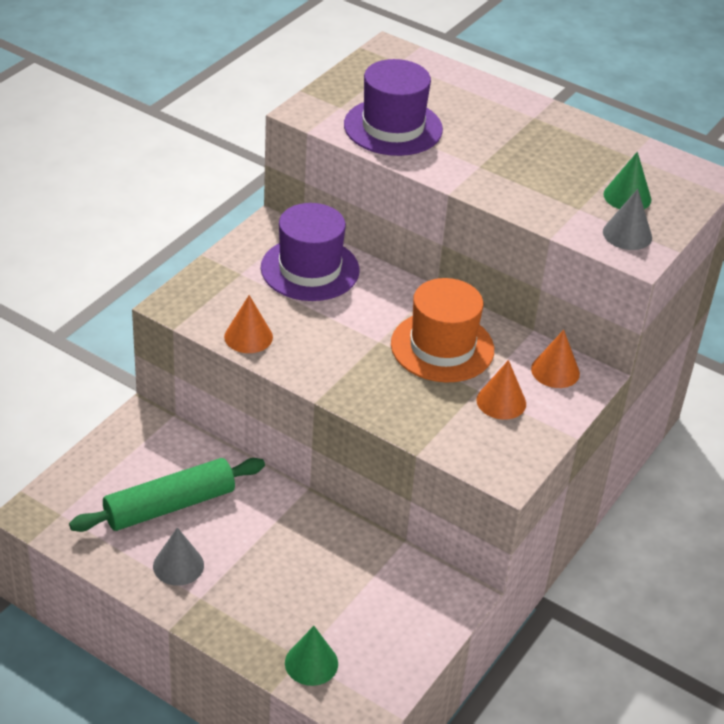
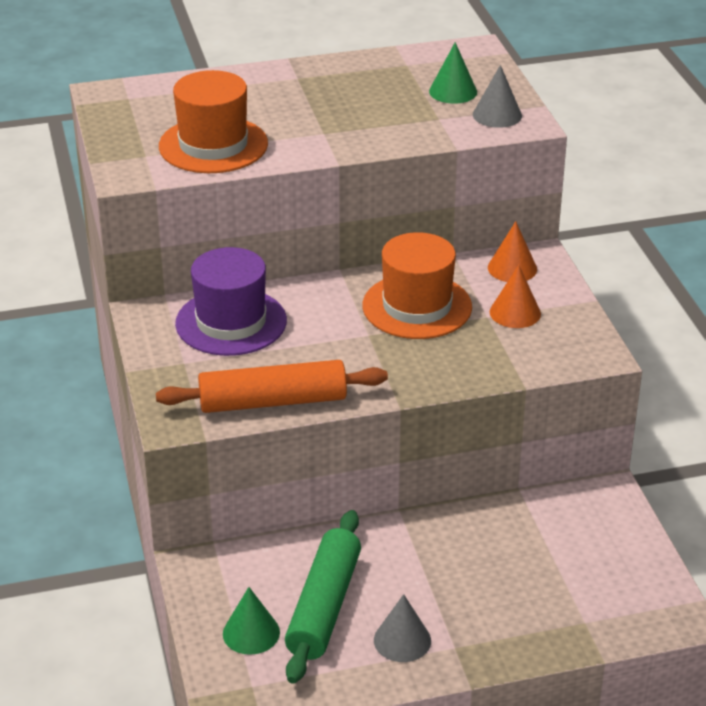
camera: 45 degrees left, 5 degrees down
(248, 337) = (272, 401): orange cone -> orange rolling pin
(311, 663) = (596, 619): green cone -> green cone (251, 633)
(393, 127) = (213, 145): purple hat -> orange hat

